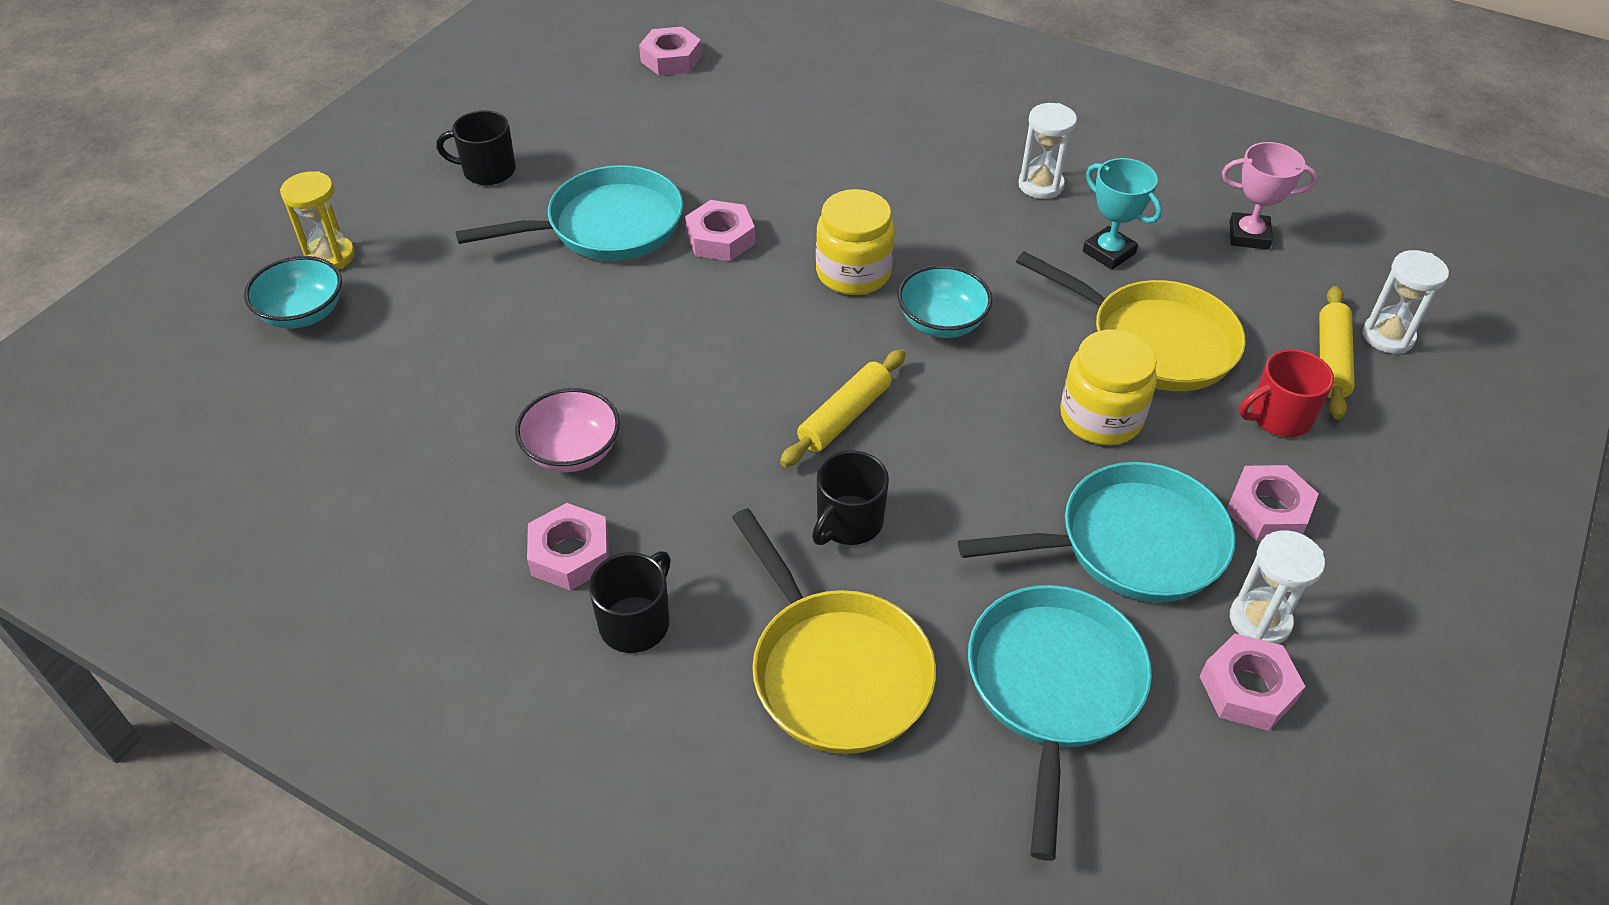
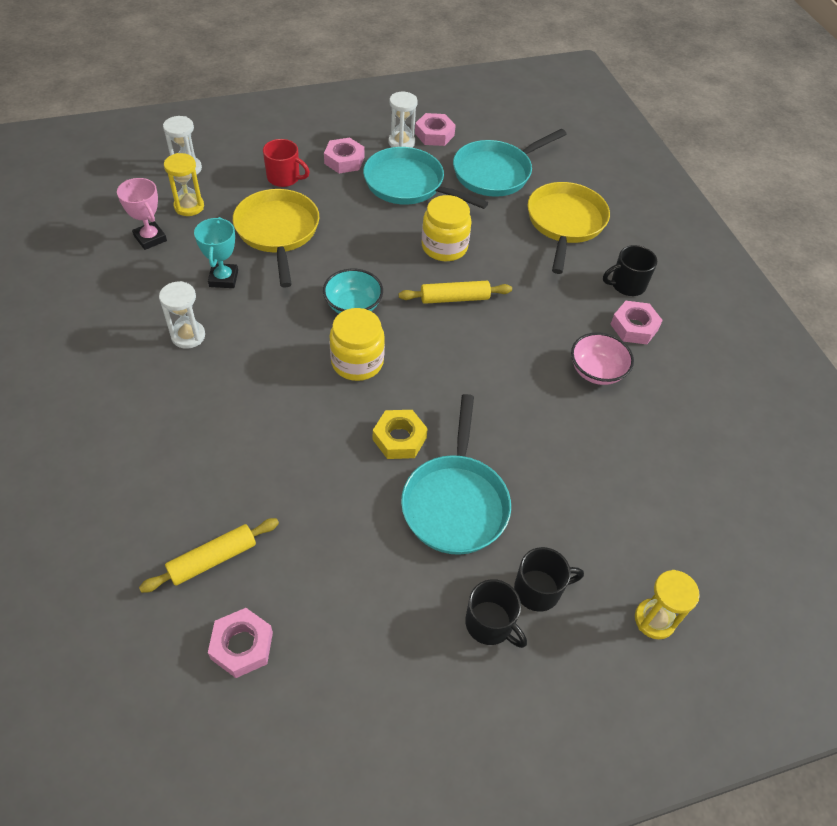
camera: 140 degrees left, 5 degrees up
(303, 313) = (696, 577): turquoise bowl -> none
(606, 226) = (455, 502): turquoise pan -> turquoise pan turned 105 degrees counterclockwise
(720, 238) = (399, 438): pink nut -> yellow nut
(848, 522) = (504, 260): black mug -> black mug (538, 590)
(1101, 417) = (350, 224): yellow jar -> yellow jar (444, 247)
(1289, 295) = (189, 206): none -> yellow hourglass
(1331, 360) = (226, 177): yellow rolling pin -> yellow rolling pin (212, 559)

